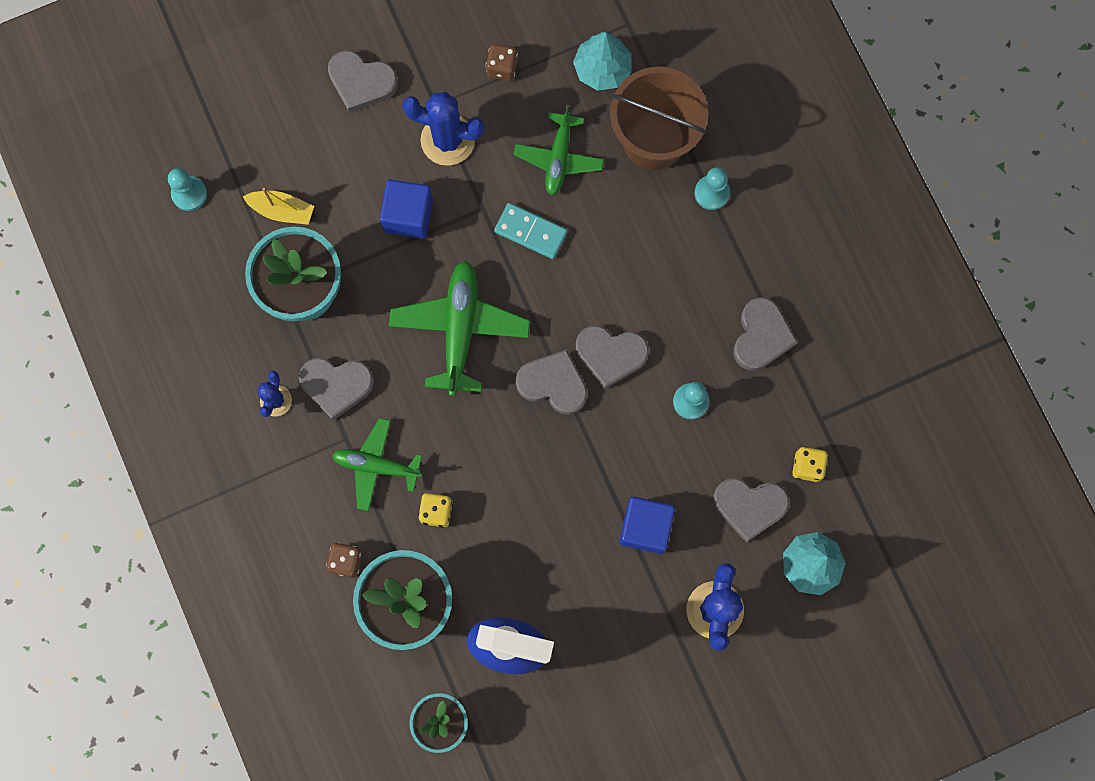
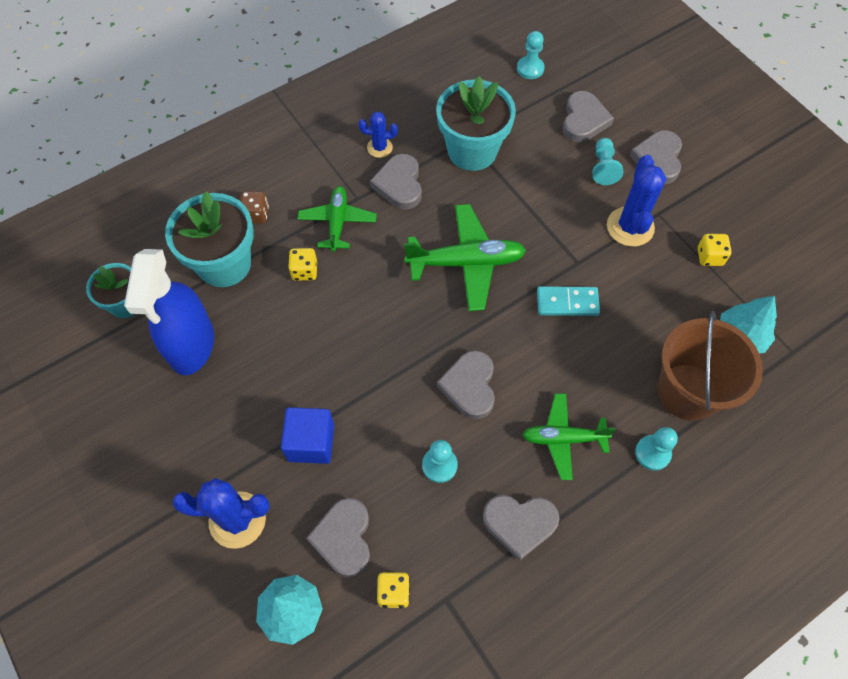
camera: 80 degrees right, 15 degrees down
(282, 210) = (534, 126): yellow boat -> none
(360, 146) = (603, 168): none -> turquoise pawn
(408, 216) = (555, 210): blue cube -> none
(502, 68) = (709, 256): brown dice -> yellow dice
(530, 232) = (567, 302): turquoise domino -> turquoise domino turned 75 degrees clockwise
(553, 384) = (433, 343): grey heart -> grey heart (583, 120)
(559, 158) = (642, 314): green plane -> green plane (563, 438)

